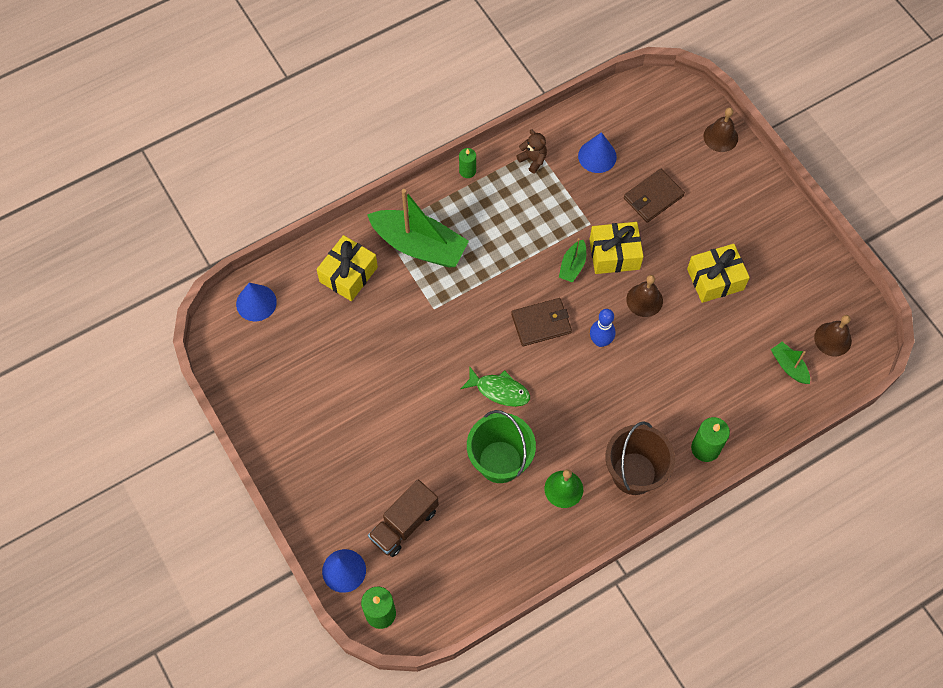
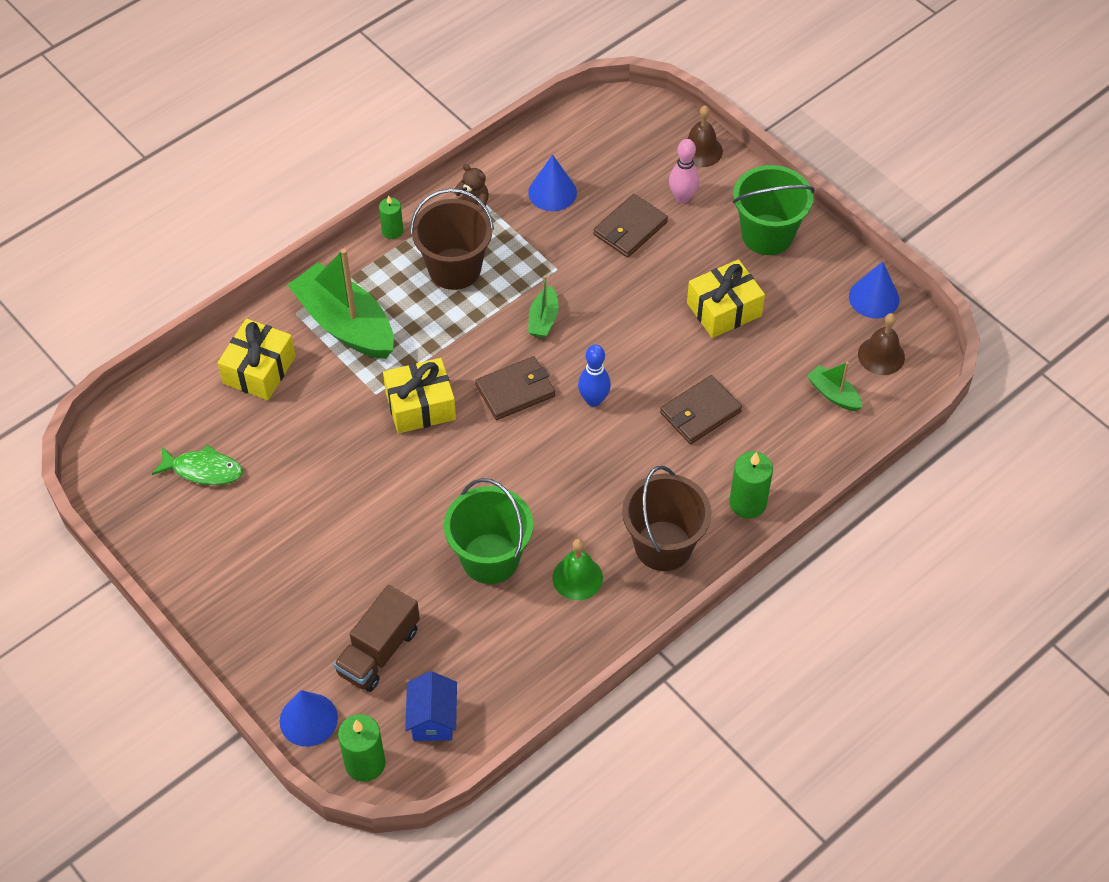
camera: 10 degrees left, 10 degrees down
(256, 303) = (144, 420): blue cone -> blue cone (874, 298)
(419, 246) = (345, 324): green boat -> green boat turned 150 degrees counterclockwise
(436, 586) = (433, 719): none -> blue house
(499, 390) = (475, 476): green fish -> green fish (203, 470)
(510, 211) = (454, 269): none -> brown bucket
(614, 254) = (593, 299): yellow gift -> yellow gift (420, 406)
(644, 300) = (640, 345): brown bell -> none
(681, 365) = (700, 412): none -> brown wallet
(699, 176) = (682, 197): none -> pink bowling pin
(761, 219) = (767, 235): none -> green bucket

